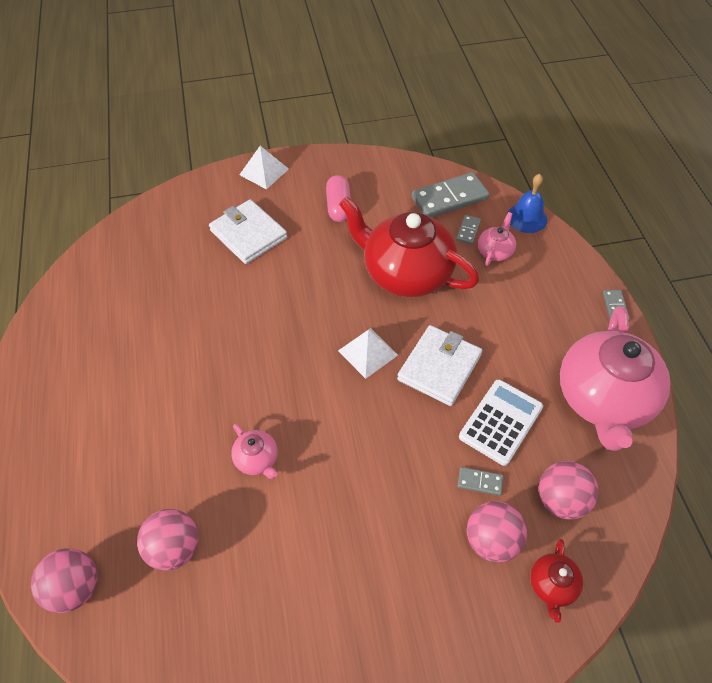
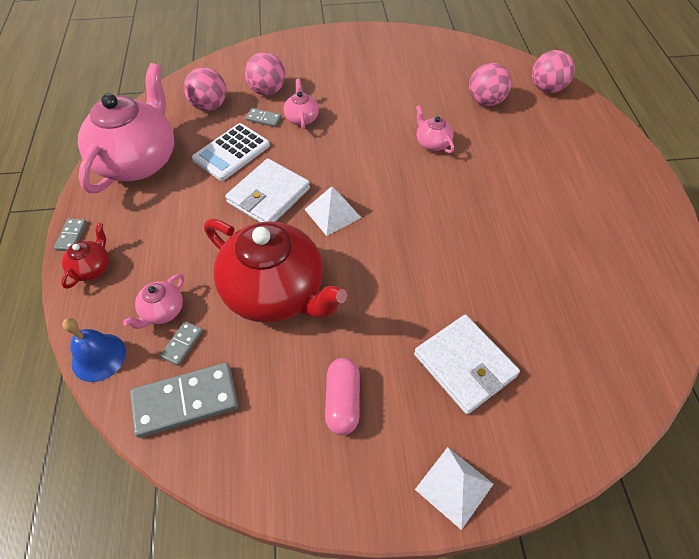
camera: 175 degrees left, 0 degrees up
(430, 488) = (301, 118): none -> pink teapot
(552, 586) = (238, 70): red teapot -> red teapot (92, 268)

